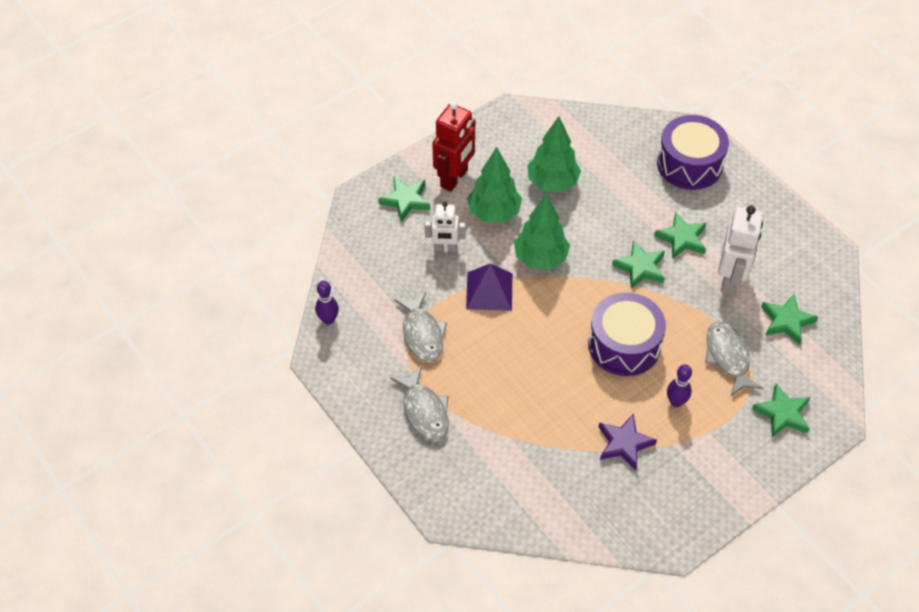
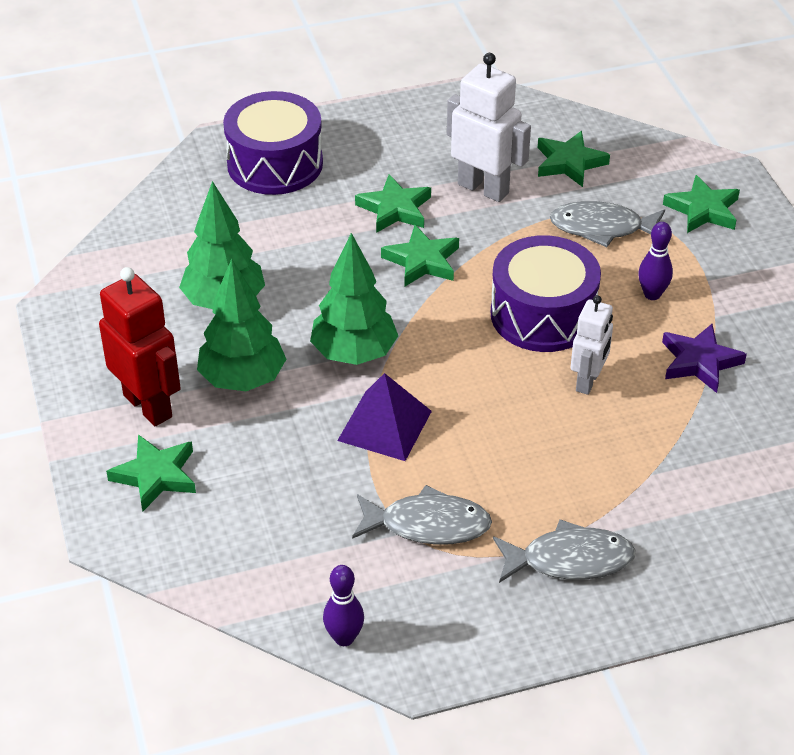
camera: 70 degrees left, 10 degrees down
(445, 248) = (278, 453): white robot -> white robot (588, 381)

